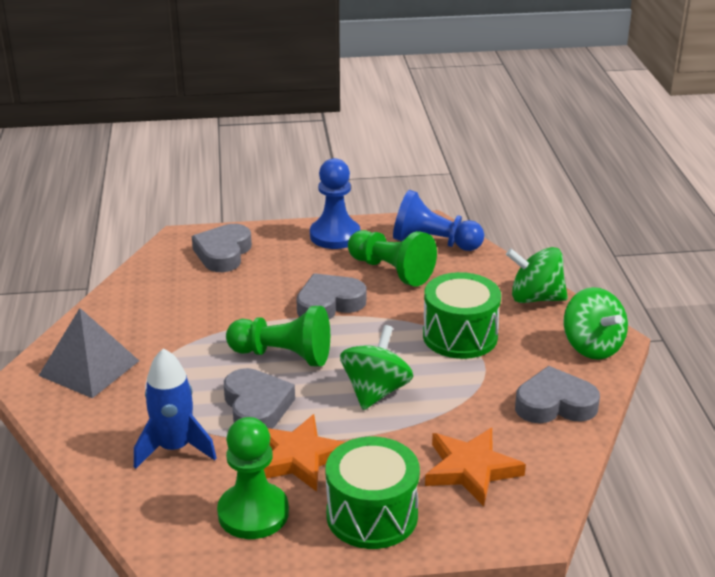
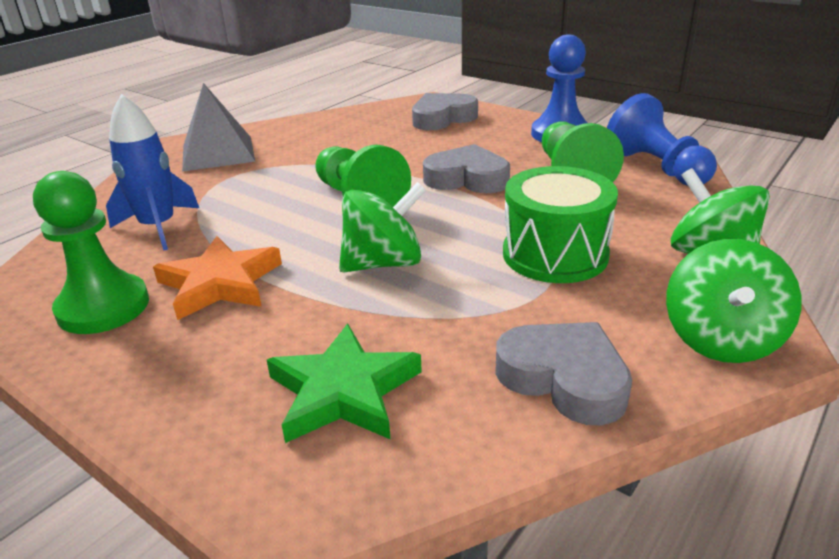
camera: 45 degrees right, 0 degrees up
(256, 406) = (267, 227): grey heart -> none
(372, 515) = (174, 373): green drum -> none
(471, 469) = (344, 391): orange star -> green star

